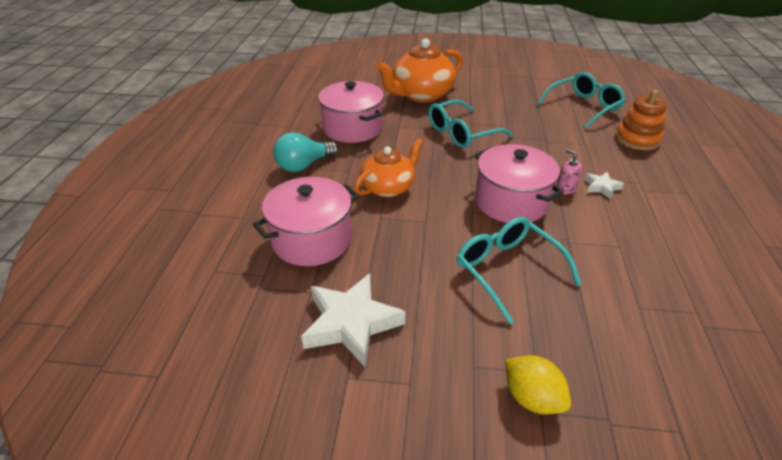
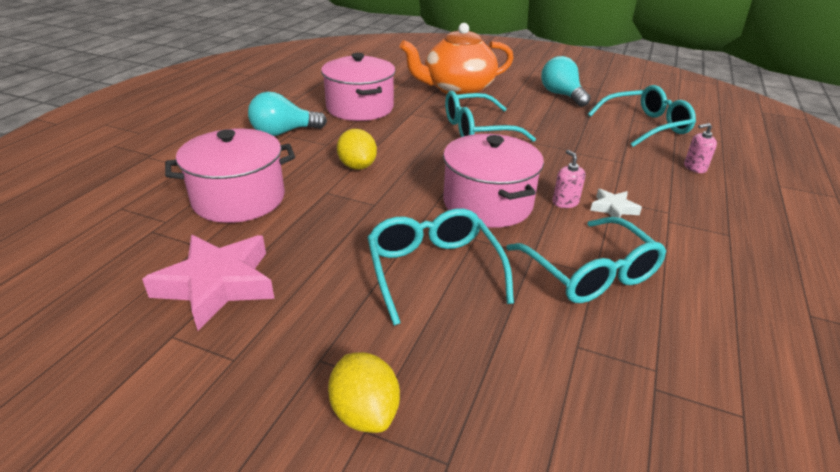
camera: 15 degrees right, 5 degrees down
(351, 323) = (217, 284): white star -> pink star
(389, 187) = (357, 166): orange teapot -> yellow lemon
(506, 87) = (561, 95): none -> turquoise light bulb
(616, 246) = (590, 273): none -> turquoise glasses
(637, 139) = (694, 167): orange stacking toy -> pink soap dispenser

